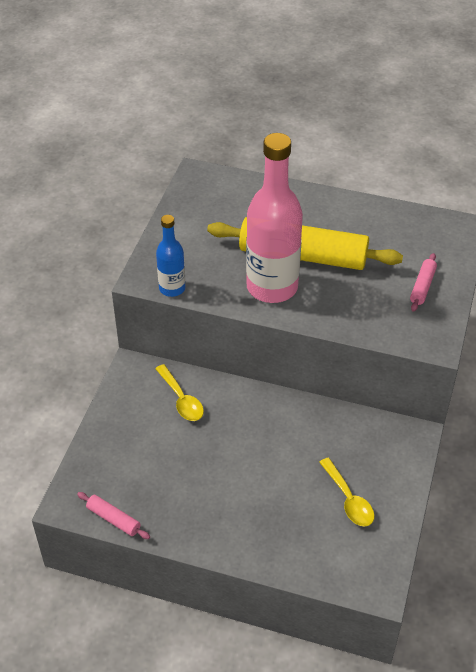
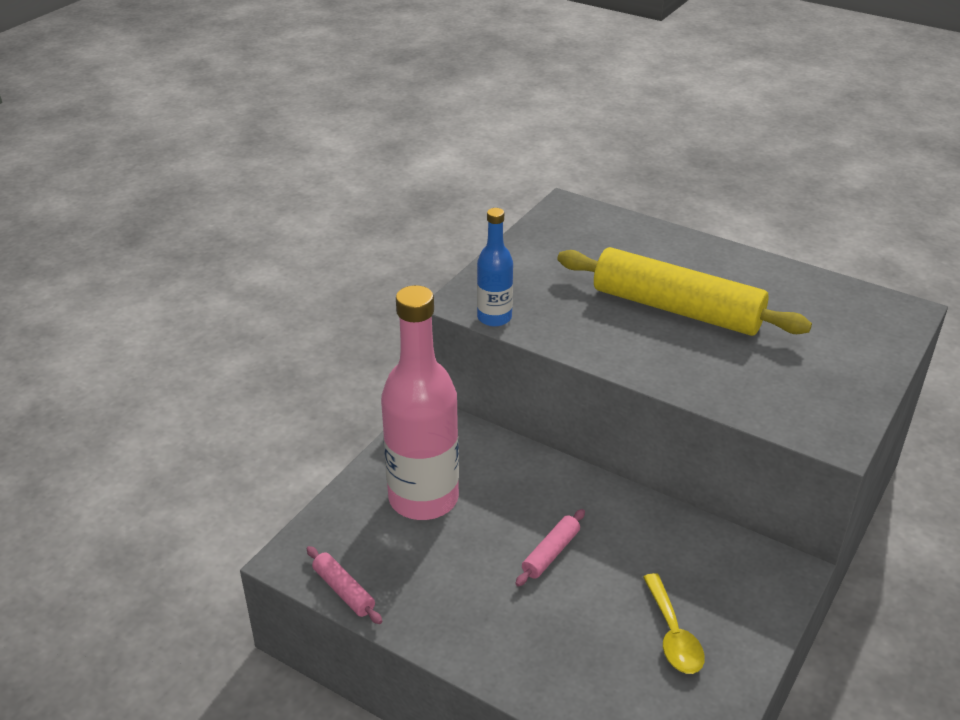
camera: 15 degrees right, 10 degrees down
(181, 399) = (480, 466): yellow spoon -> none
(272, 287) = (625, 337): pink bottle -> pink bottle (423, 498)
(422, 286) = (833, 369): pink rolling pin -> pink rolling pin (551, 553)

